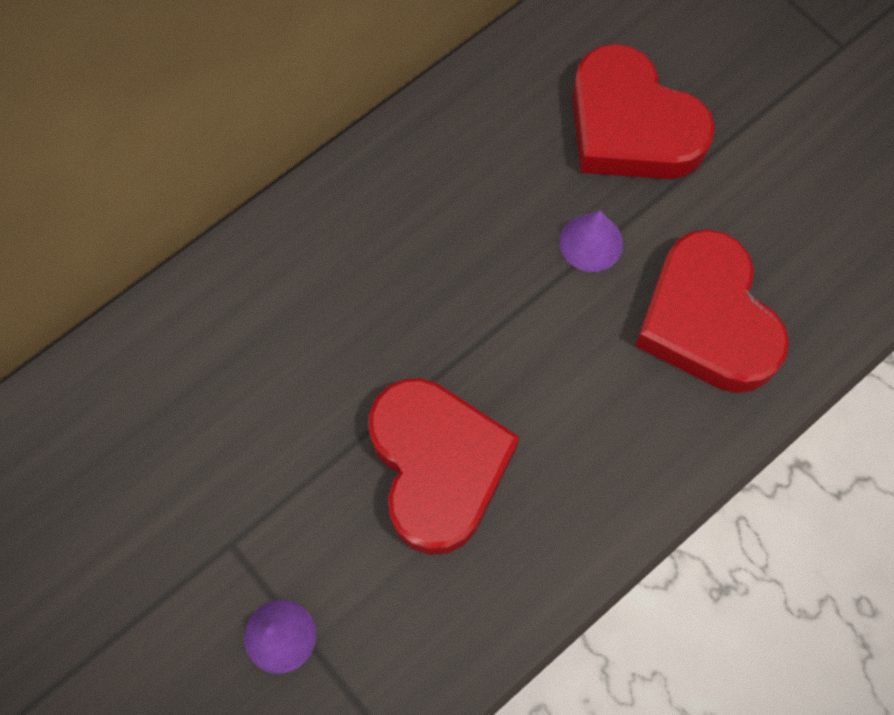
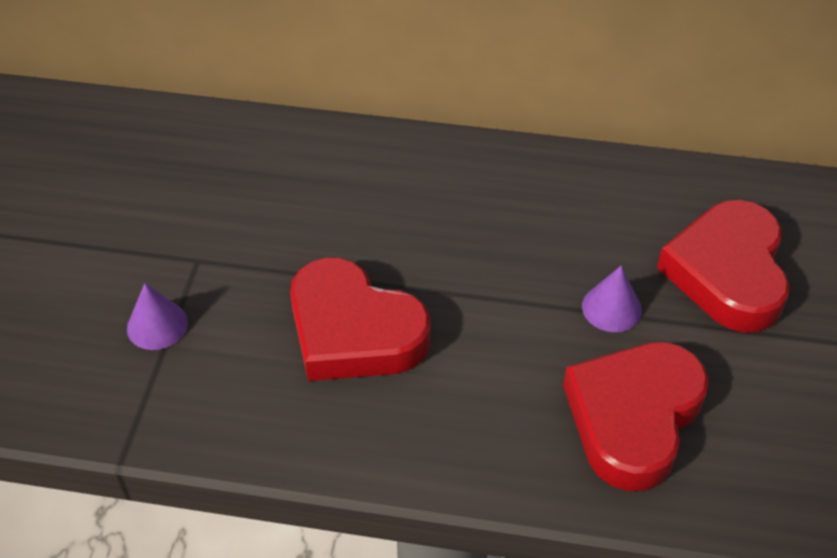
camera: 50 degrees right, 20 degrees down
(437, 466) = (354, 331): red heart -> red heart turned 90 degrees clockwise

